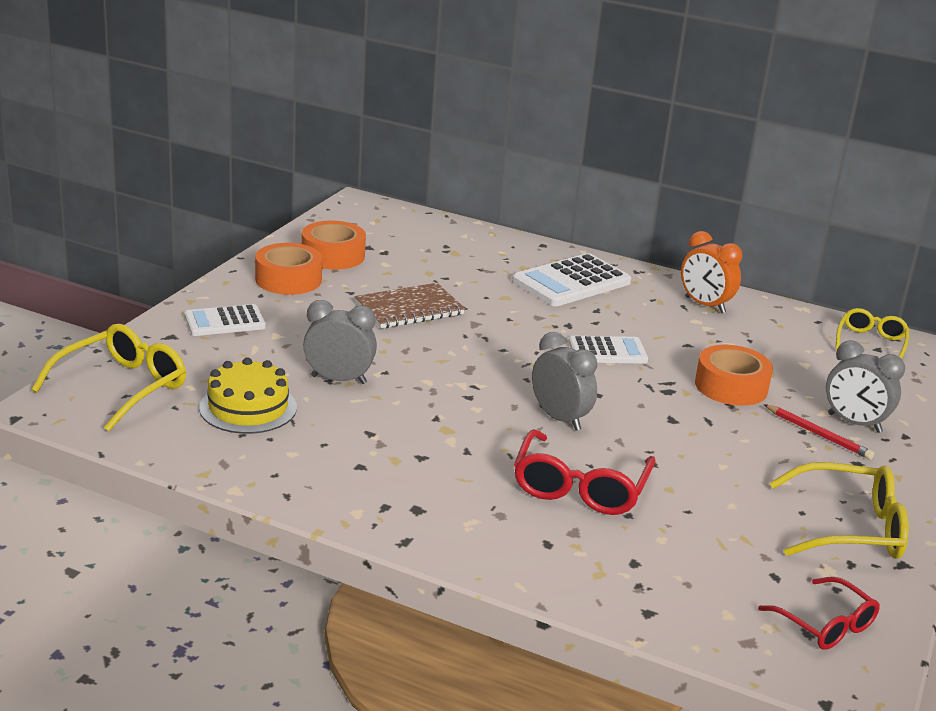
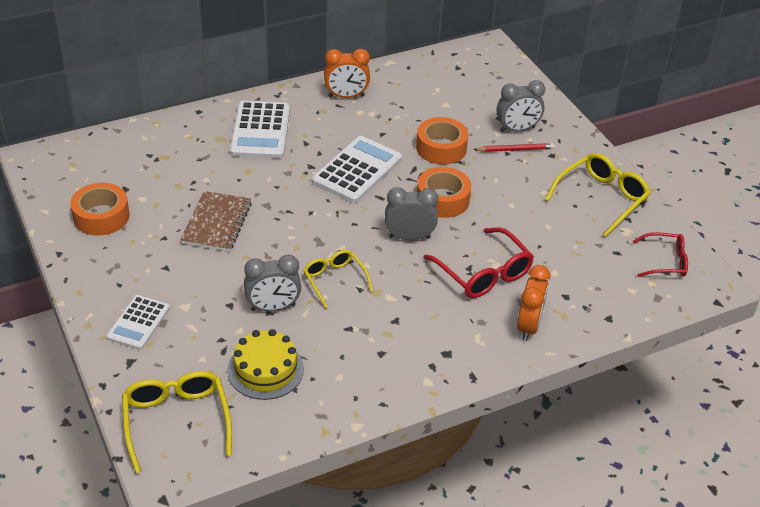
camera: 50 degrees left, 15 degrees up
(288, 279) = (112, 258): orange tape -> orange tape (442, 199)
(339, 379) = (273, 307): grey clock -> grey clock turned 150 degrees counterclockwise
(542, 552) = (528, 326): none -> orange clock
(607, 351) = (357, 170): white calculator -> white calculator, size x1.60
(870, 342) = (449, 65): yellow glasses -> yellow glasses (334, 280)

